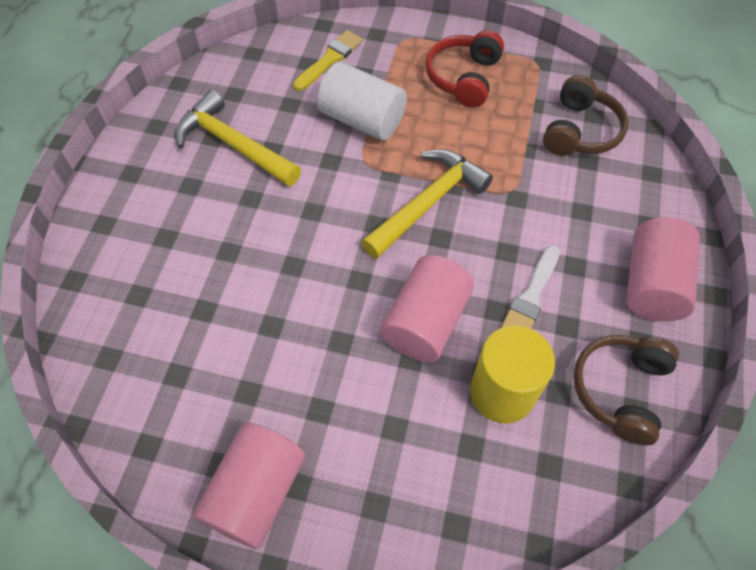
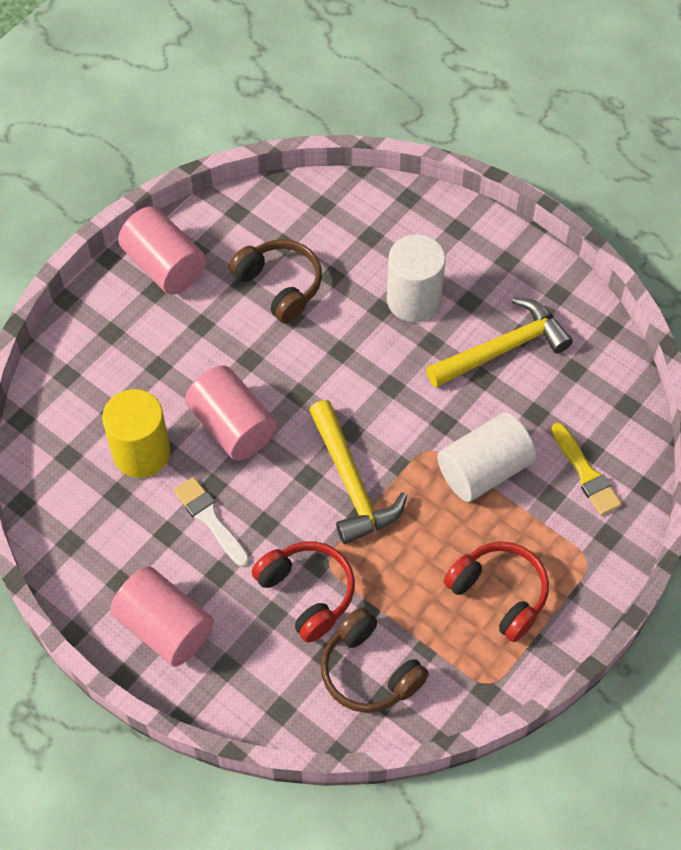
camera: 115 degrees right, 0 degrees up
(206, 228) = (413, 300): none -> white cylinder
(547, 194) = (307, 593): none -> red headphones
(620, 390) = (91, 540): brown headphones -> brown headphones (280, 286)

